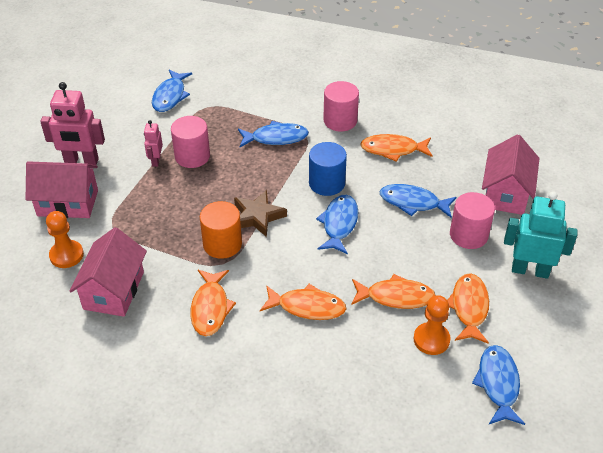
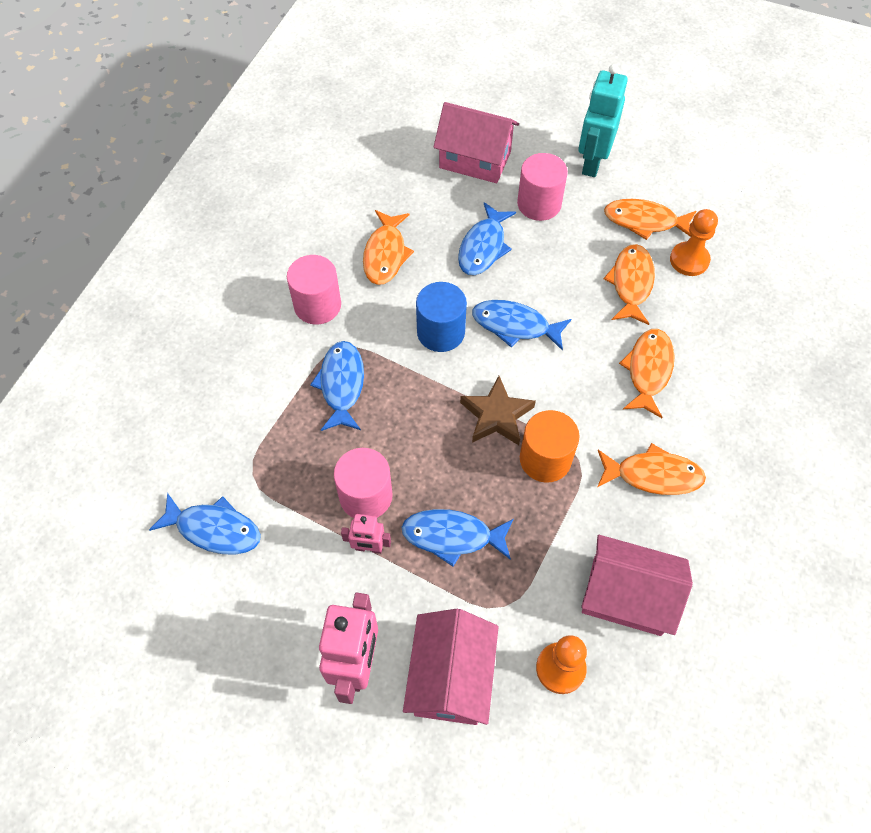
camera: 85 degrees left, 15 degrees up
(498, 384) = (740, 215): blue fish -> blue fish (452, 536)

